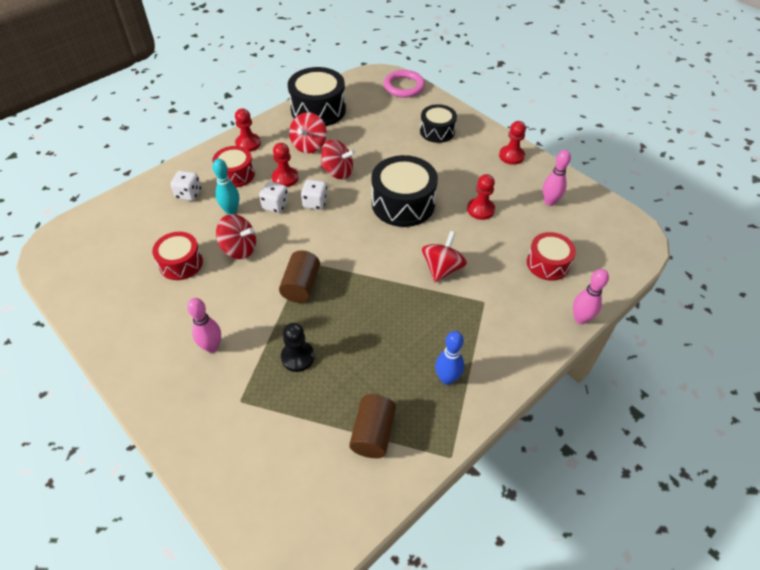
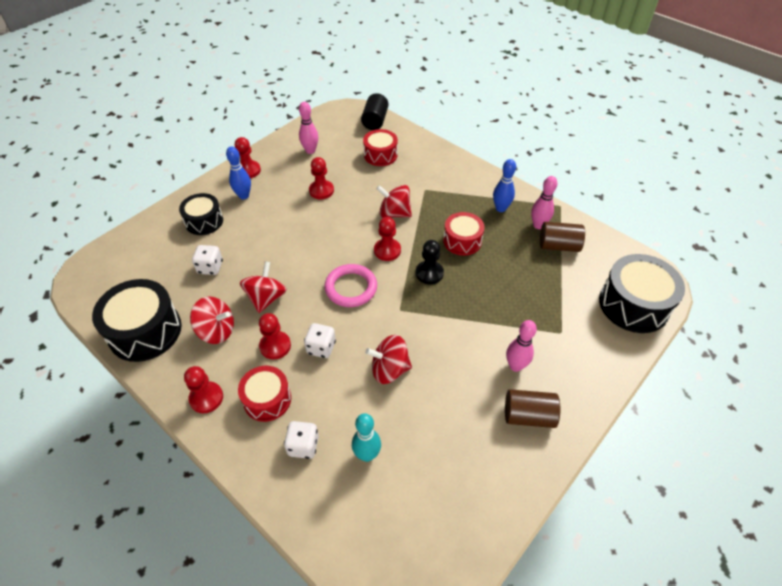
camera: 95 degrees left, 0 degrees up
(181, 263) = (418, 422): red drum -> red drum (462, 241)
(231, 211) = (332, 390): turquoise bowling pin -> turquoise bowling pin (367, 455)
(239, 249) = (389, 369): red spinning top -> red spinning top turned 105 degrees counterclockwise
(298, 357) = (508, 299): black pawn -> black pawn (429, 273)
(301, 285) = (430, 308): brown cylinder -> brown cylinder (528, 416)
(315, 203) = (316, 312): white dice -> white dice (210, 267)
(385, 258) = (387, 250): none -> red pawn
(403, 203) = (315, 242): black drum -> black drum (633, 305)
(404, 86) = (114, 252): pink ring -> pink ring (351, 288)
(472, 154) = (244, 196): none -> blue bowling pin
(580, 319) = (431, 142): pink bowling pin -> pink bowling pin (538, 225)
(619, 263) = (375, 121): none -> black cylinder

